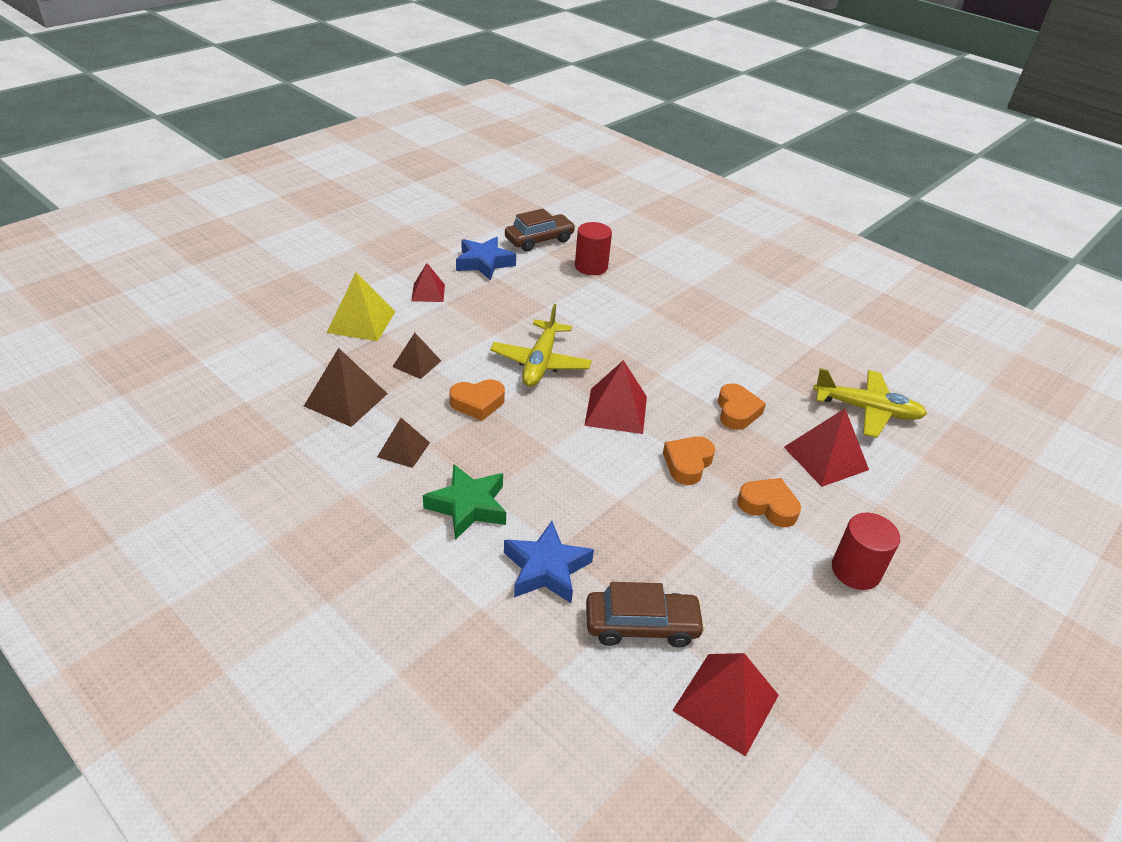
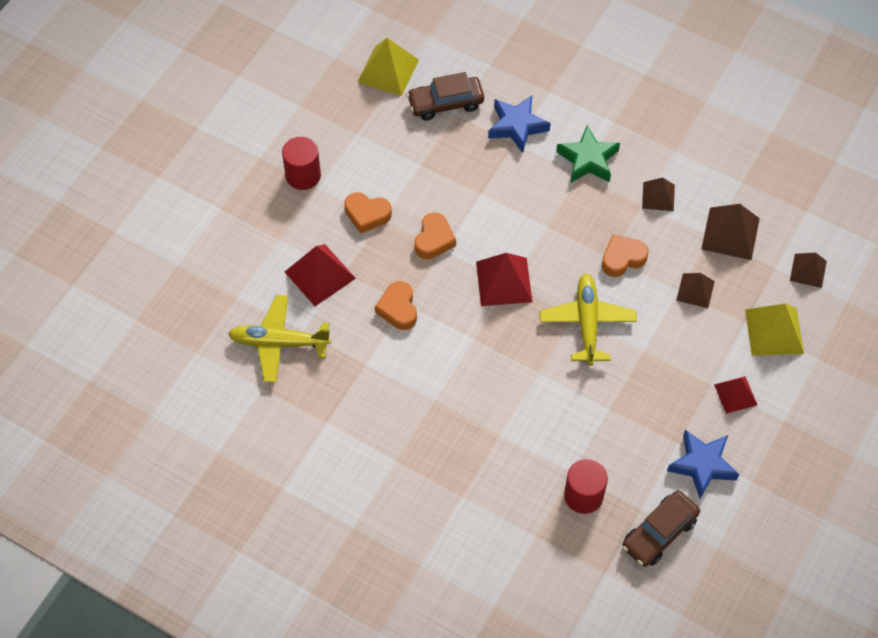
camera: 170 degrees right, 20 degrees up
(290, 355) = (808, 270): none -> brown pyramid
(725, 702) = (388, 70): red pyramid -> yellow pyramid

